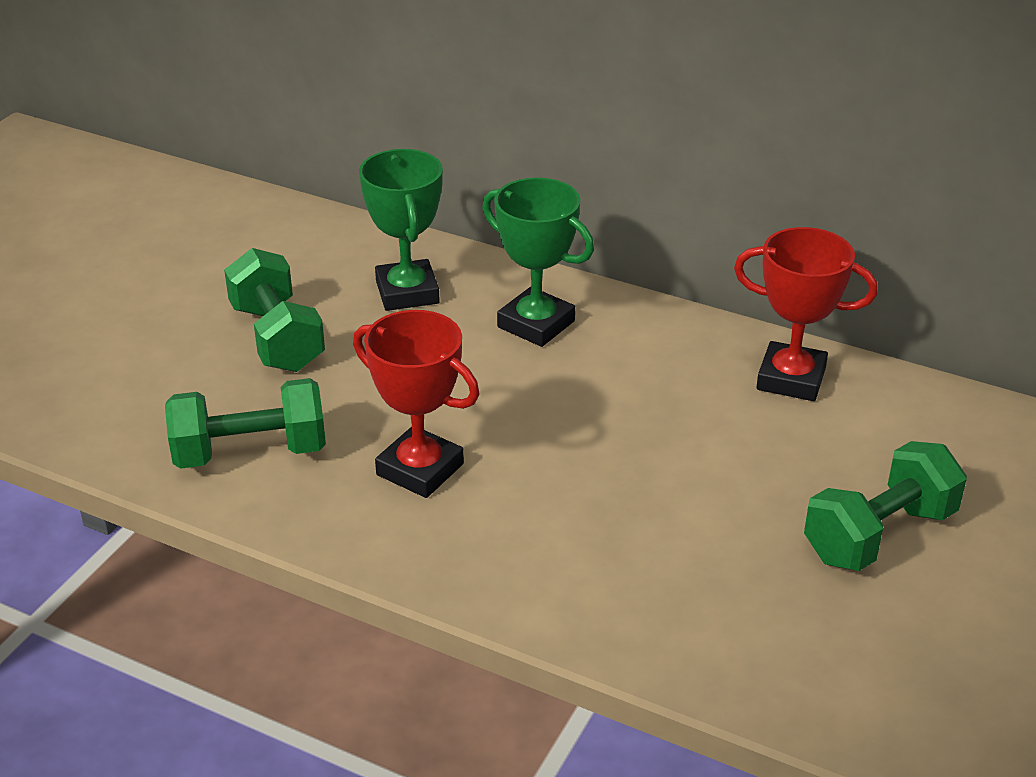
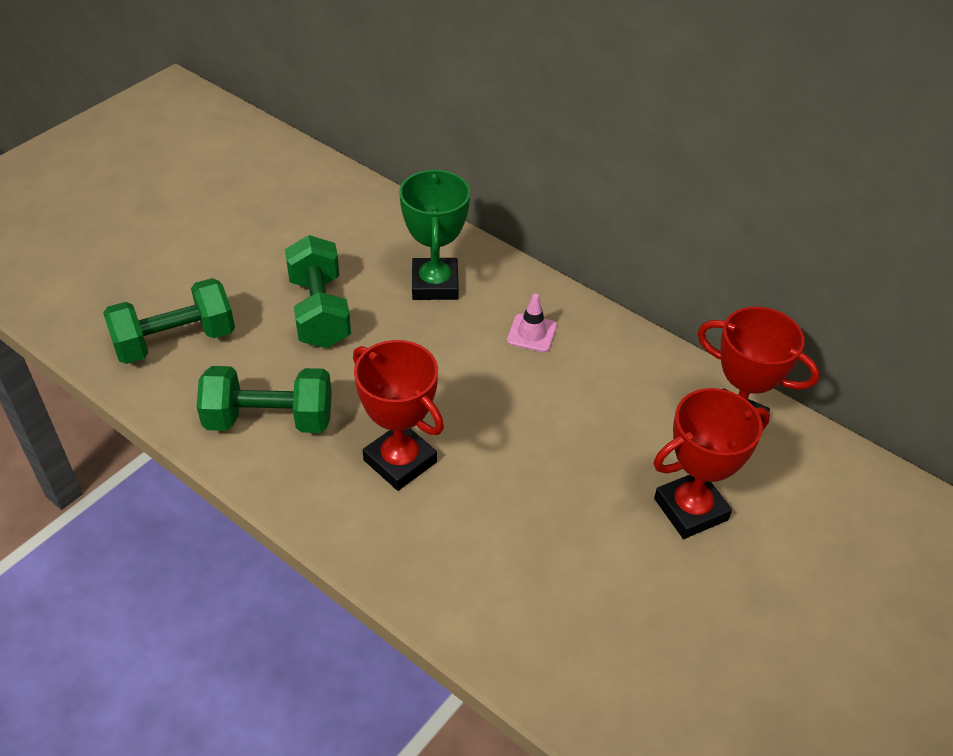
camera: 10 degrees right, 10 degrees up
(536, 324) = (532, 333): green trophy -> pink traffic cone
(767, 464) = (690, 509): none -> red trophy
(879, 535) = (770, 600): green dumbbell -> green dumbbell (175, 341)

